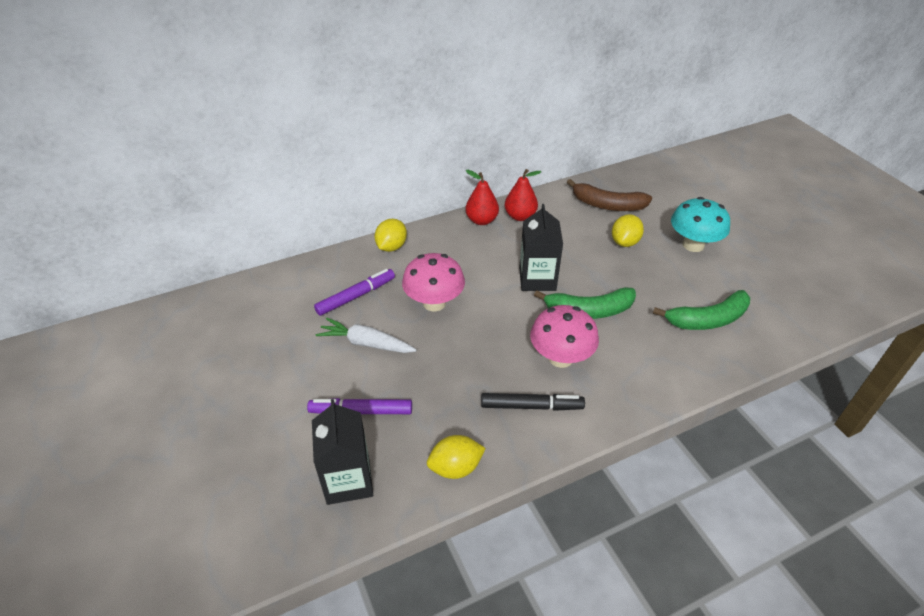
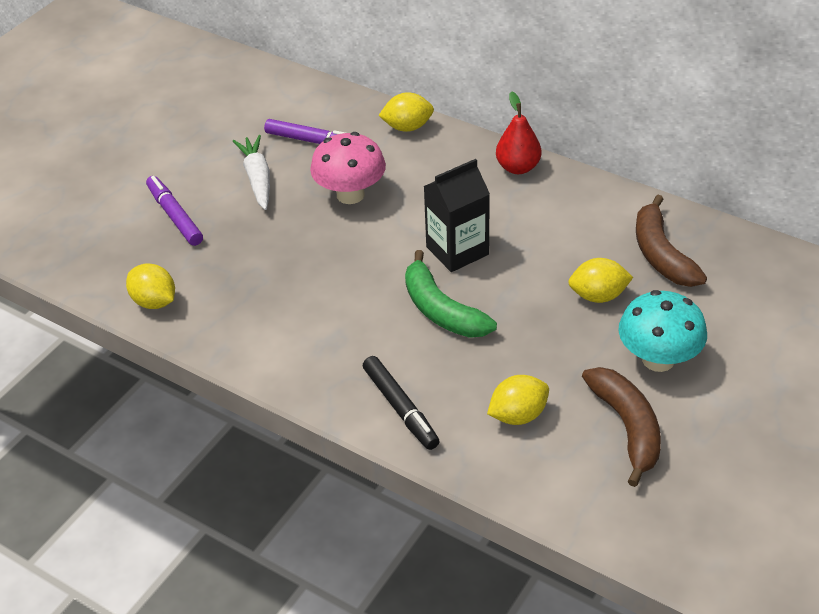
camera: 60 degrees right, 0 degrees up
(348, 480) = (98, 245): black carton -> none
(520, 216) = (557, 192): red pear -> none
(531, 406) = (264, 321): black marker -> black marker (400, 408)
(560, 358) = (348, 316): pink mushroom -> none
(707, 319) = (518, 415): green banana -> yellow lemon
(741, 281) = (627, 427): none -> brown banana

